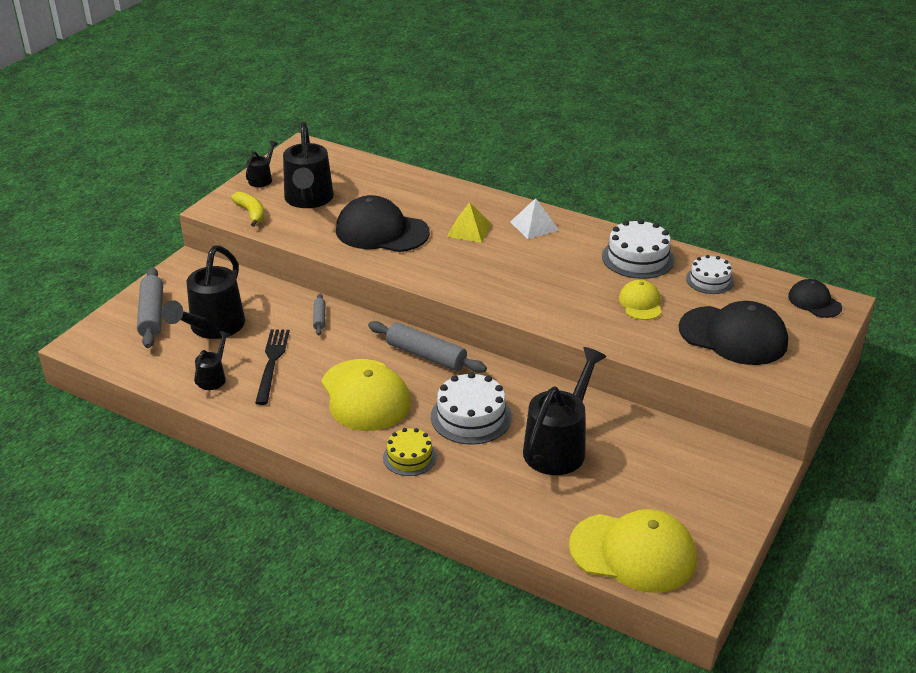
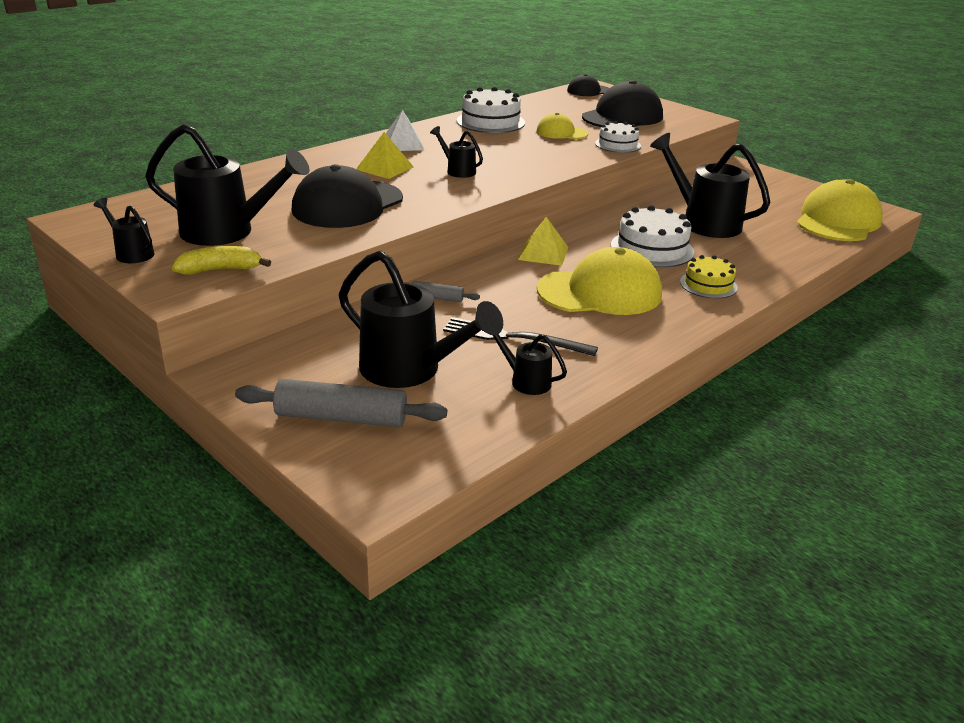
camera: 75 degrees left, 5 degrees down
(426, 355) = (543, 253): grey rolling pin -> yellow pyramid
(487, 264) = (458, 171): none -> black watering can
(709, 280) = (541, 109): white cake -> white cake (618, 144)

